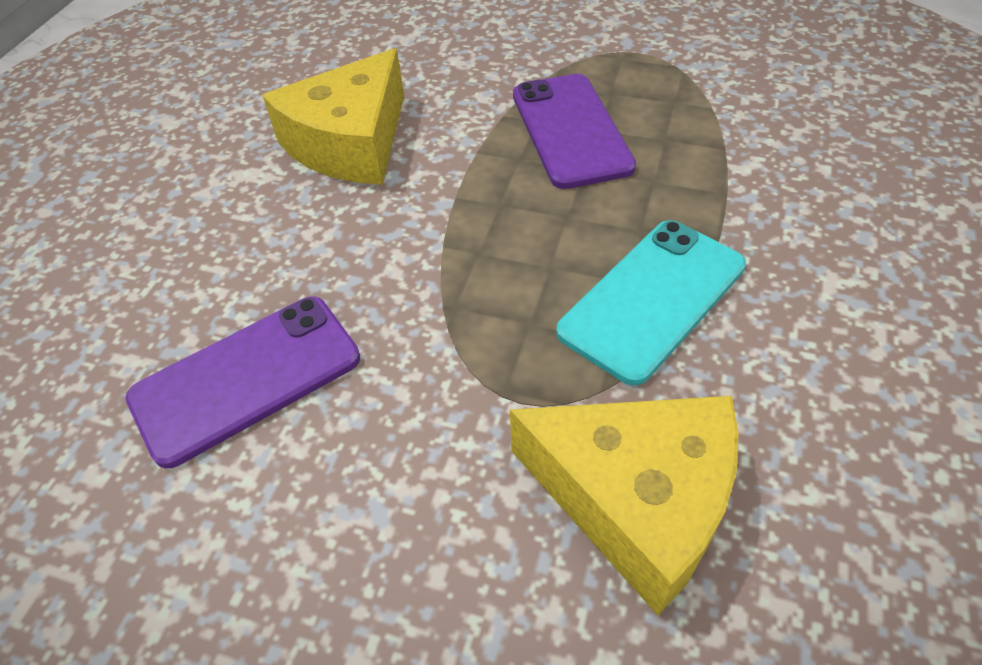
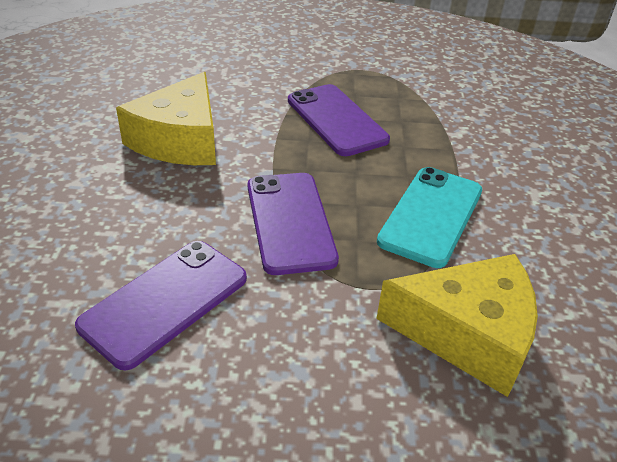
camera: 20 degrees left, 10 degrees down
(448, 283) = (290, 222): none -> purple phone

